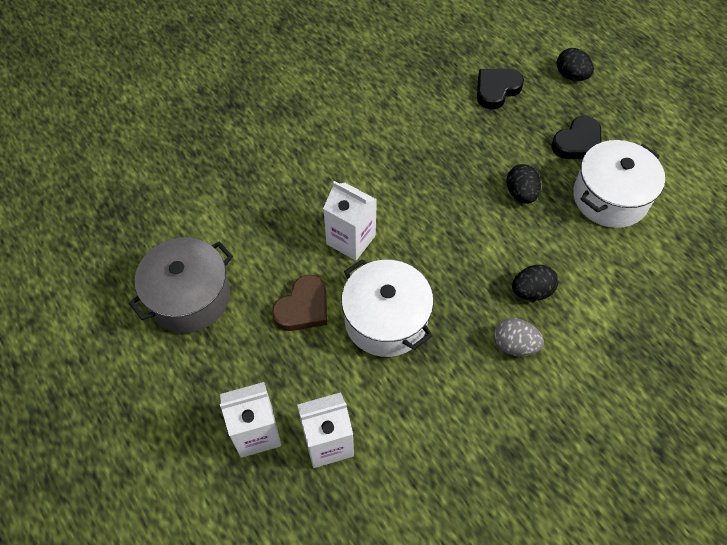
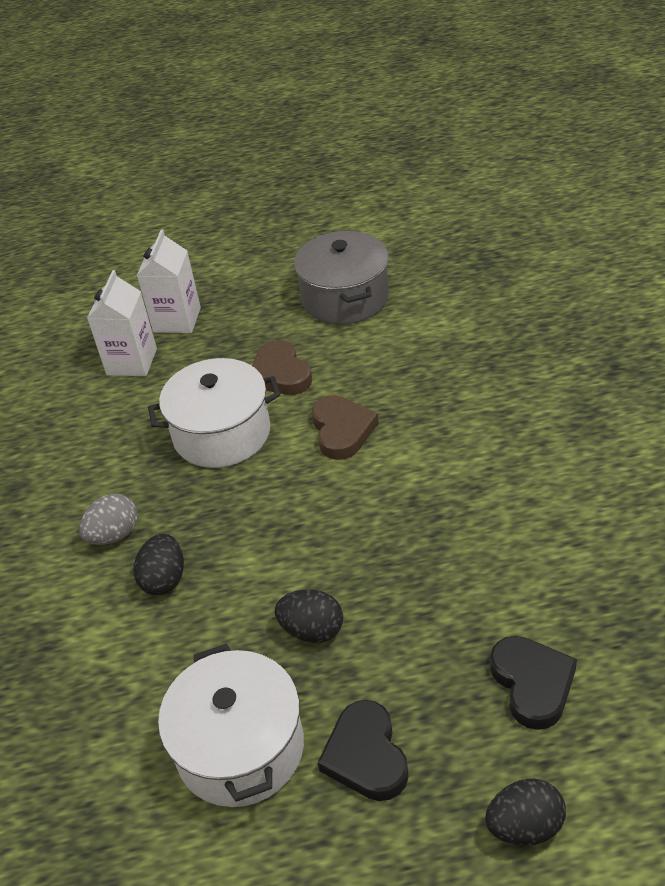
camera: 120 degrees right, 15 degrees down
(351, 240) = (342, 430): white carton -> brown heart

